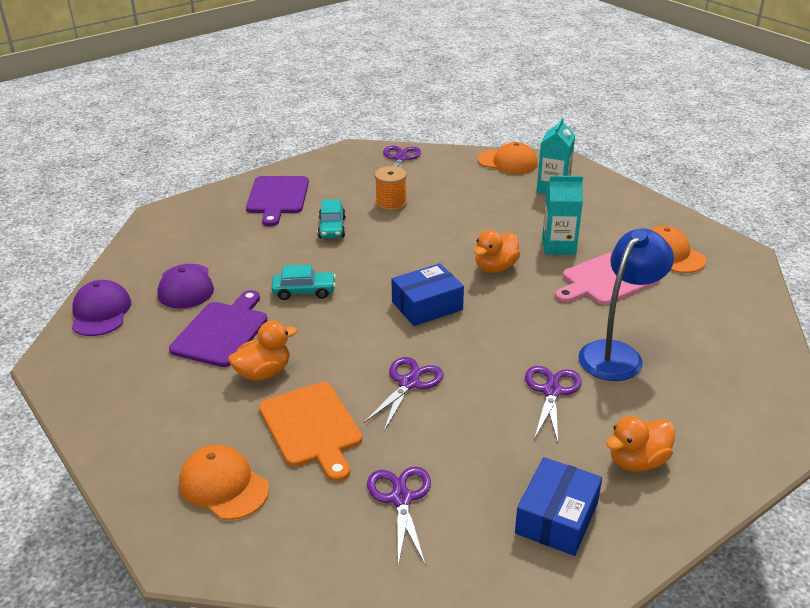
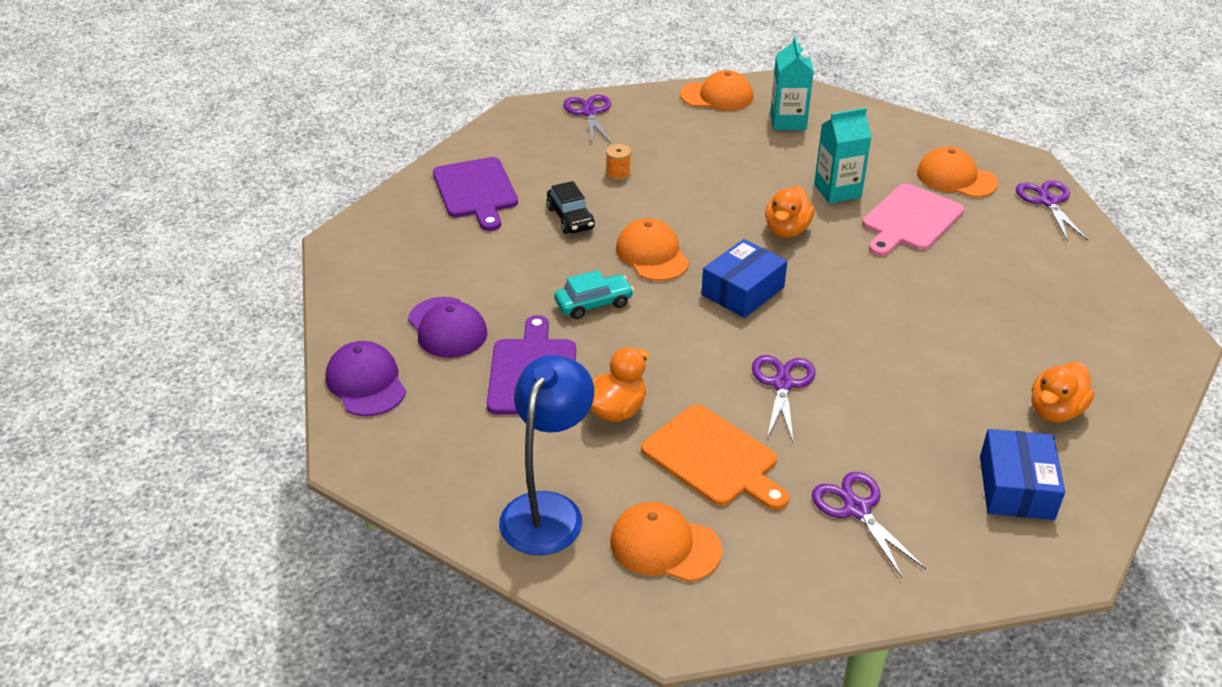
camera: 20 degrees left, 5 degrees up
(332, 228) = (570, 218): turquoise car -> black car
(375, 265) = (652, 255): none -> orange cap
(391, 203) = (618, 173): orange spool -> orange spool, size x0.65
(551, 391) = (931, 358): purple scissors -> purple scissors (1048, 202)
(617, 354) = (970, 302): blue lamp -> blue lamp (548, 510)

